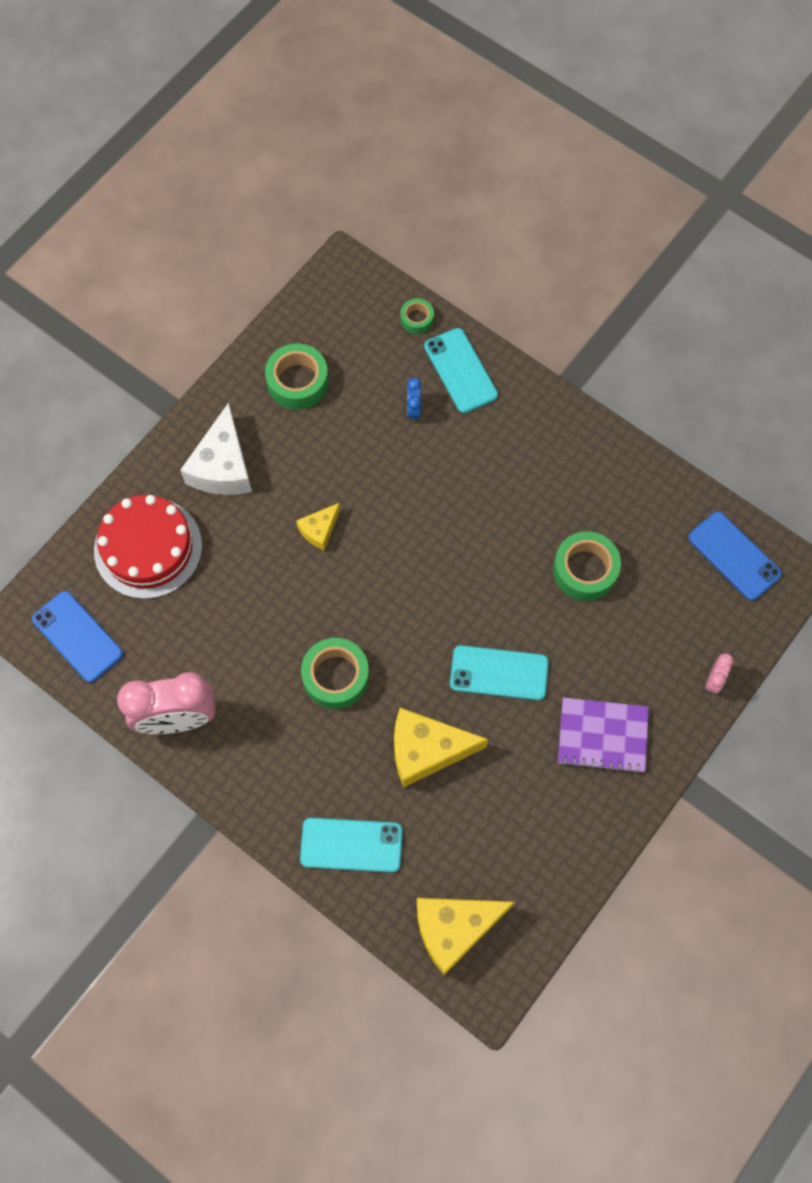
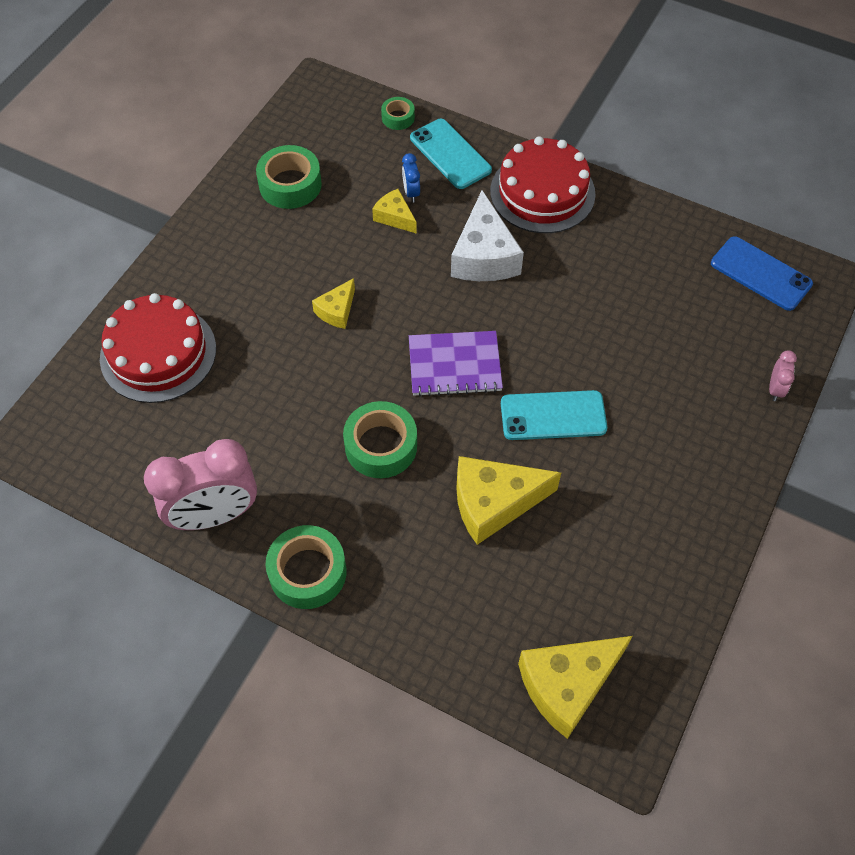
camera: 10 degrees left, 10 degrees down
(77, 636) = (92, 449): blue phone -> none
(222, 466) = (226, 268): white cheese -> white cheese (484, 256)
(351, 845) = (432, 614): turquoise phone -> none
(392, 435) = (395, 217): none -> yellow cheese
(542, 430) = (542, 192): none -> red cake
(585, 570) = (617, 308): green tape -> green tape (308, 572)
(602, 736) = (676, 459): purple notebook -> purple notebook (454, 365)

